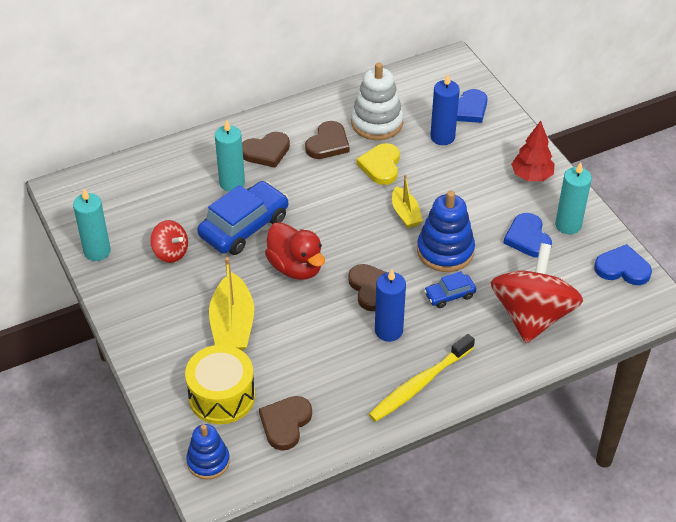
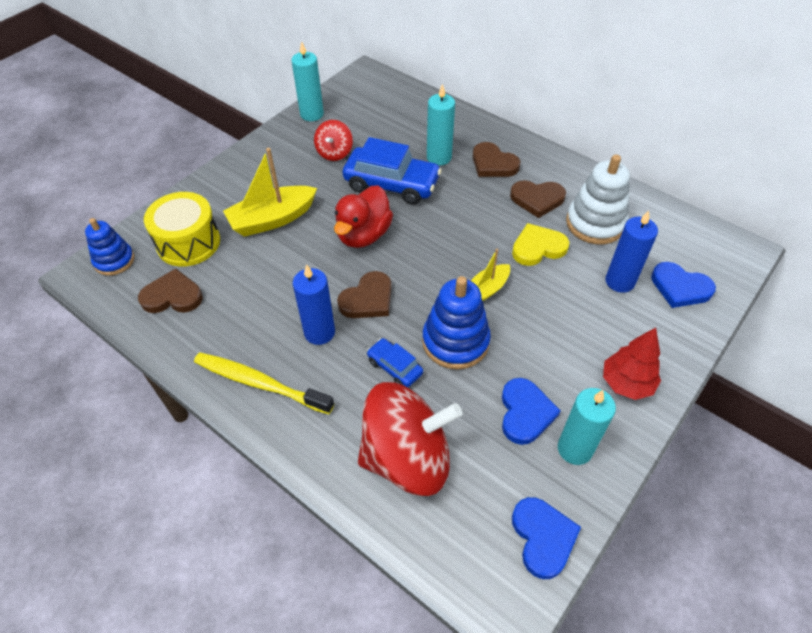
camera: 65 degrees right, 5 degrees up
(528, 238) = (525, 413): blue heart -> blue heart turned 135 degrees clockwise

